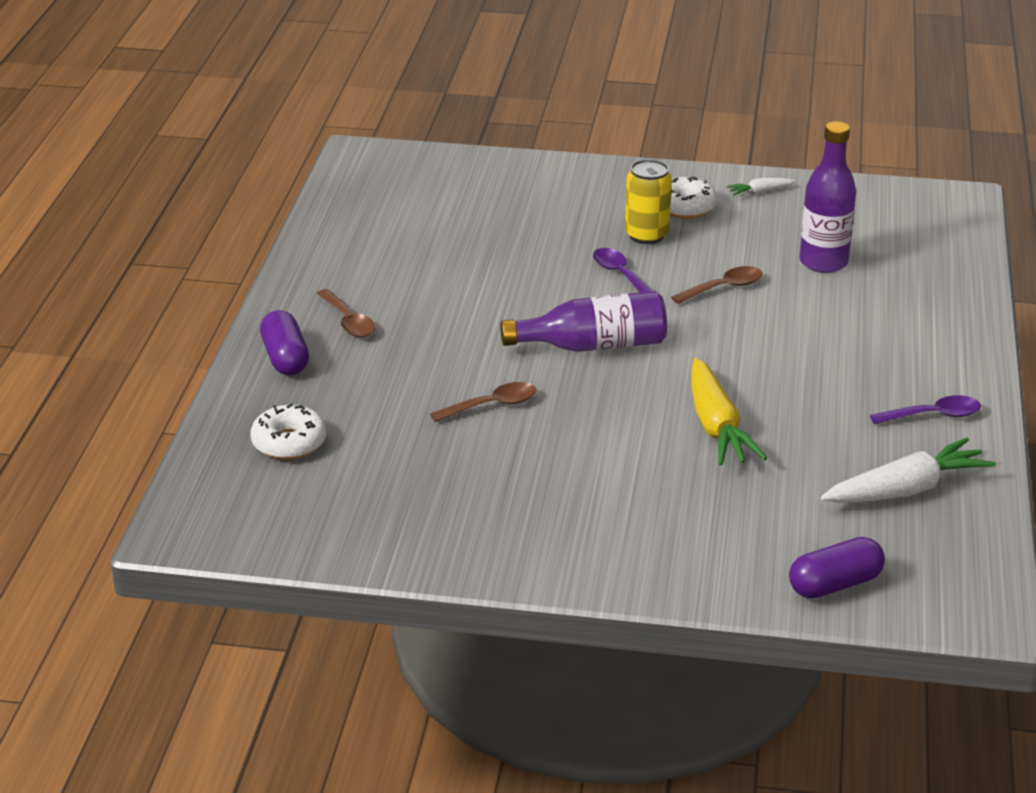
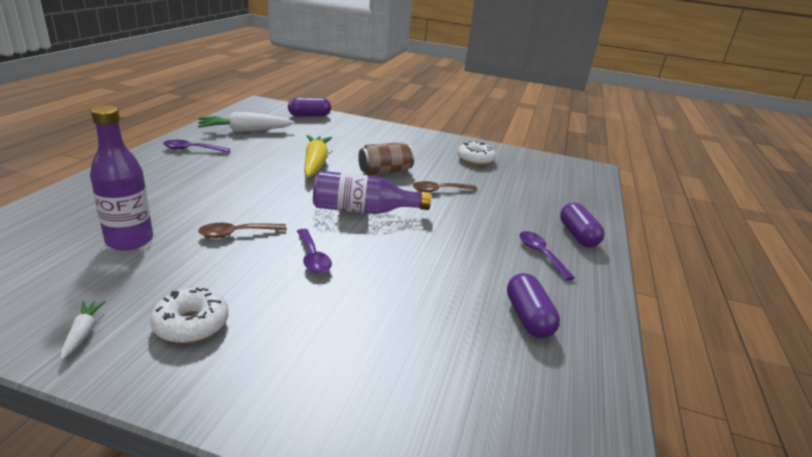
camera: 175 degrees left, 5 degrees down
(289, 442) = (555, 192): white donut -> white donut (475, 160)
(348, 321) = (540, 254): brown spoon -> purple spoon
(380, 251) = (528, 318): none -> purple capsule
(593, 431) = (385, 171): none -> brown can
(646, 235) = (261, 294): yellow can -> none
(760, 191) = (83, 333): white carrot -> white carrot turned 90 degrees counterclockwise

